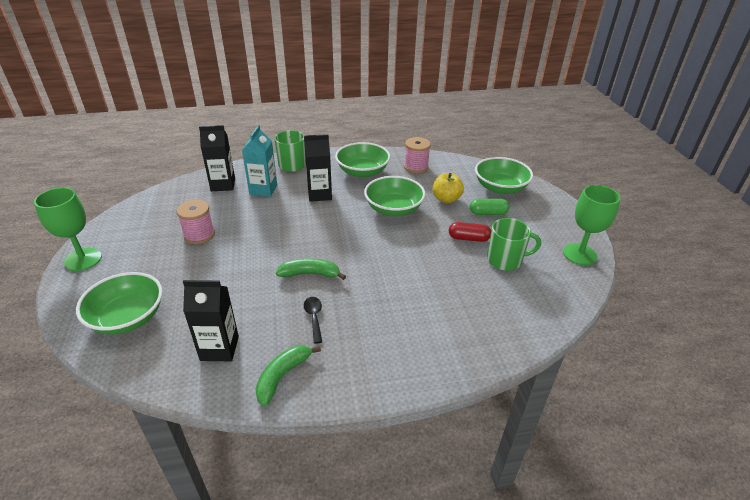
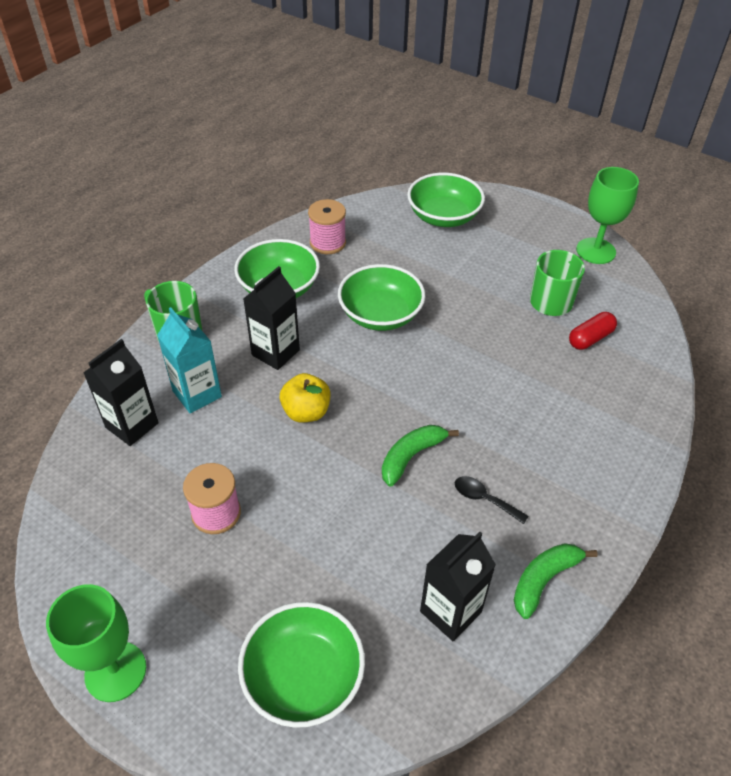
camera: 45 degrees left, 10 degrees up
(283, 376) = (544, 580): green banana -> green banana turned 60 degrees clockwise
(446, 199) = (413, 265): yellow apple -> yellow apple (306, 412)
(468, 238) = (493, 299): red capsule -> red capsule (590, 338)
(488, 213) = (471, 256): green capsule -> none

